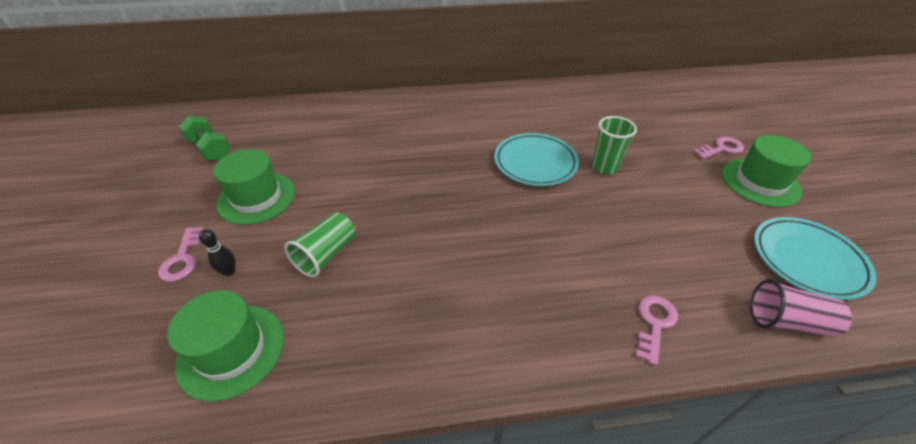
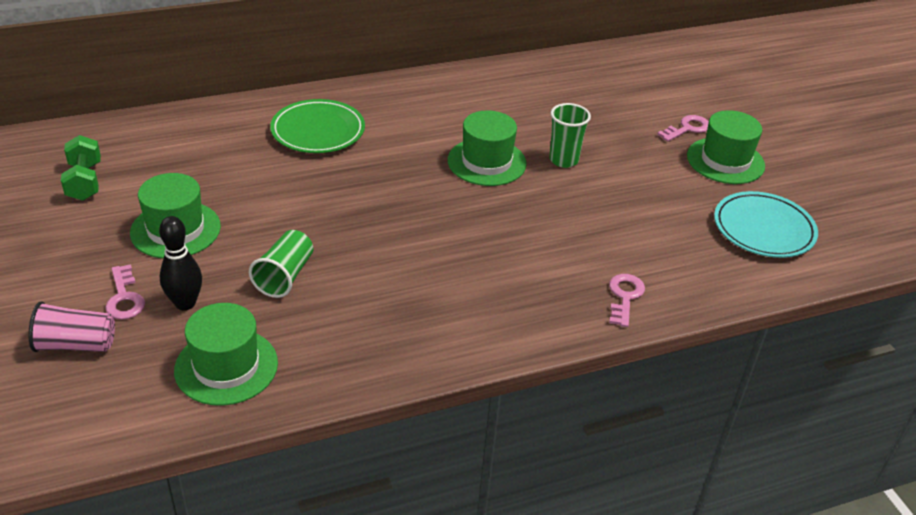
camera: 15 degrees left, 5 degrees down
(210, 149) = (84, 182): green dumbbell -> green dumbbell turned 45 degrees clockwise
(229, 271) = (185, 303): black bowling pin -> black bowling pin, size x1.67
(403, 124) = (318, 131): none -> green plate
(535, 163) = (486, 162): turquoise plate -> green hat
(787, 321) = (740, 281): pink cup -> pink cup (76, 344)

